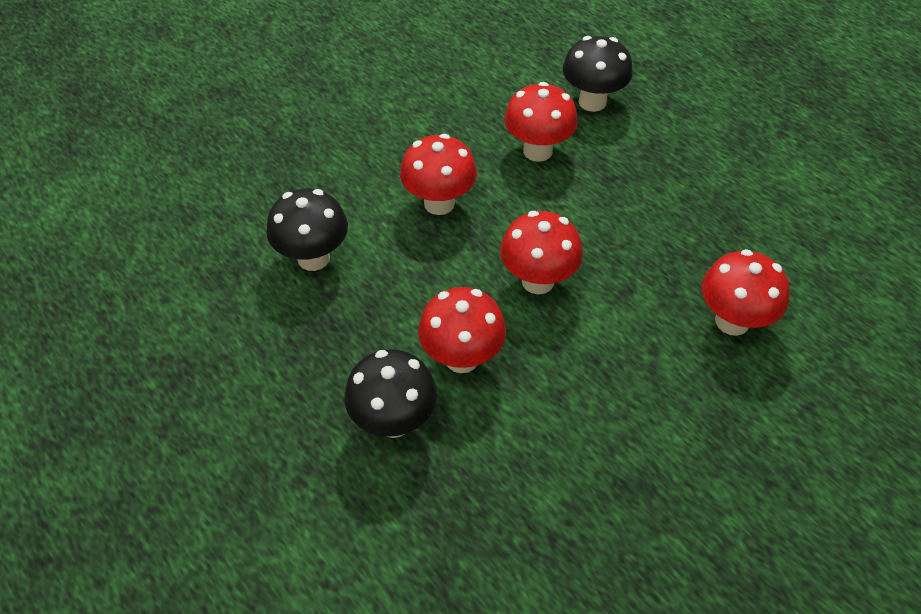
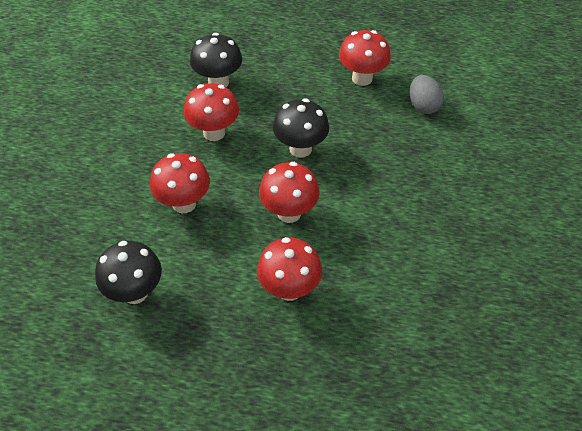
camera: 40 degrees left, 0 degrees up
(394, 421) = (286, 356): black mushroom -> black mushroom (300, 149)
(732, 321) = (411, 166): red mushroom -> red mushroom (362, 78)
(818, 263) = (423, 105): none -> grey egg

